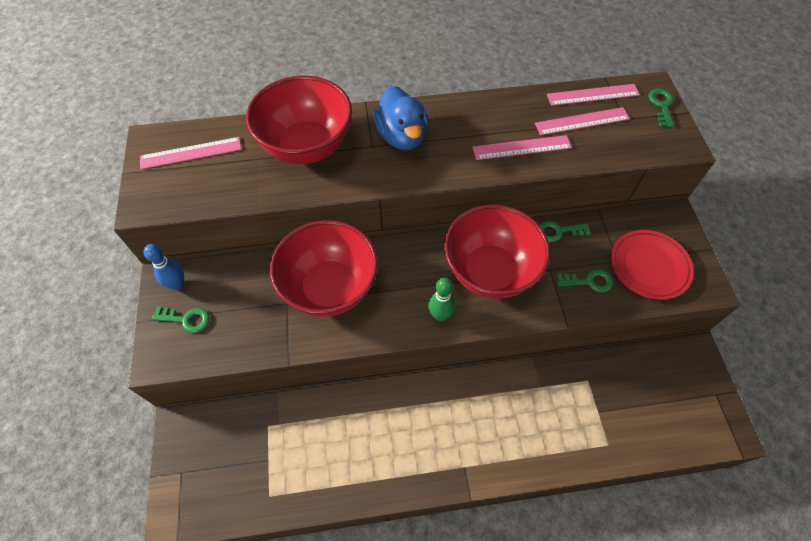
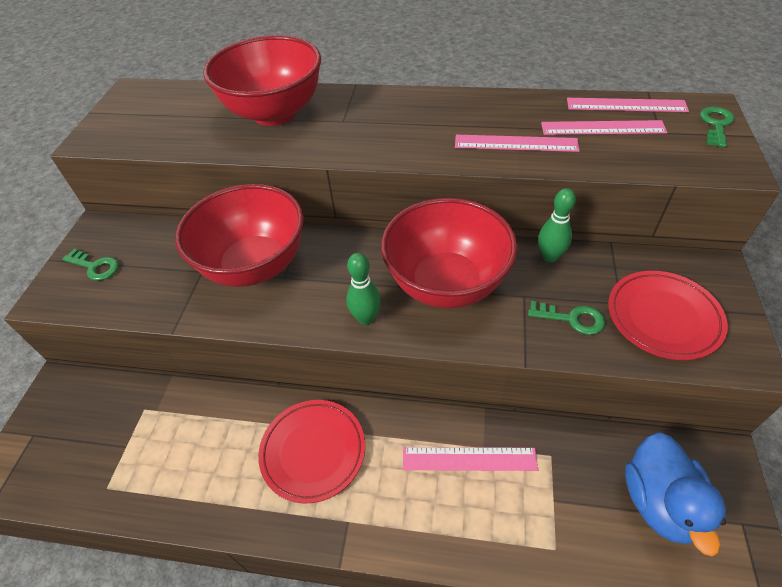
camera: 20 degrees right, 10 degrees down
(177, 284) = (106, 233): blue bowling pin -> none
(191, 153) = (160, 104): pink ruler -> pink ruler (469, 459)
(402, 136) = (380, 117): blue duck -> blue duck (659, 502)
(419, 423) = (313, 451): none -> red plate
(558, 231) = (550, 257): green key -> green bowling pin

